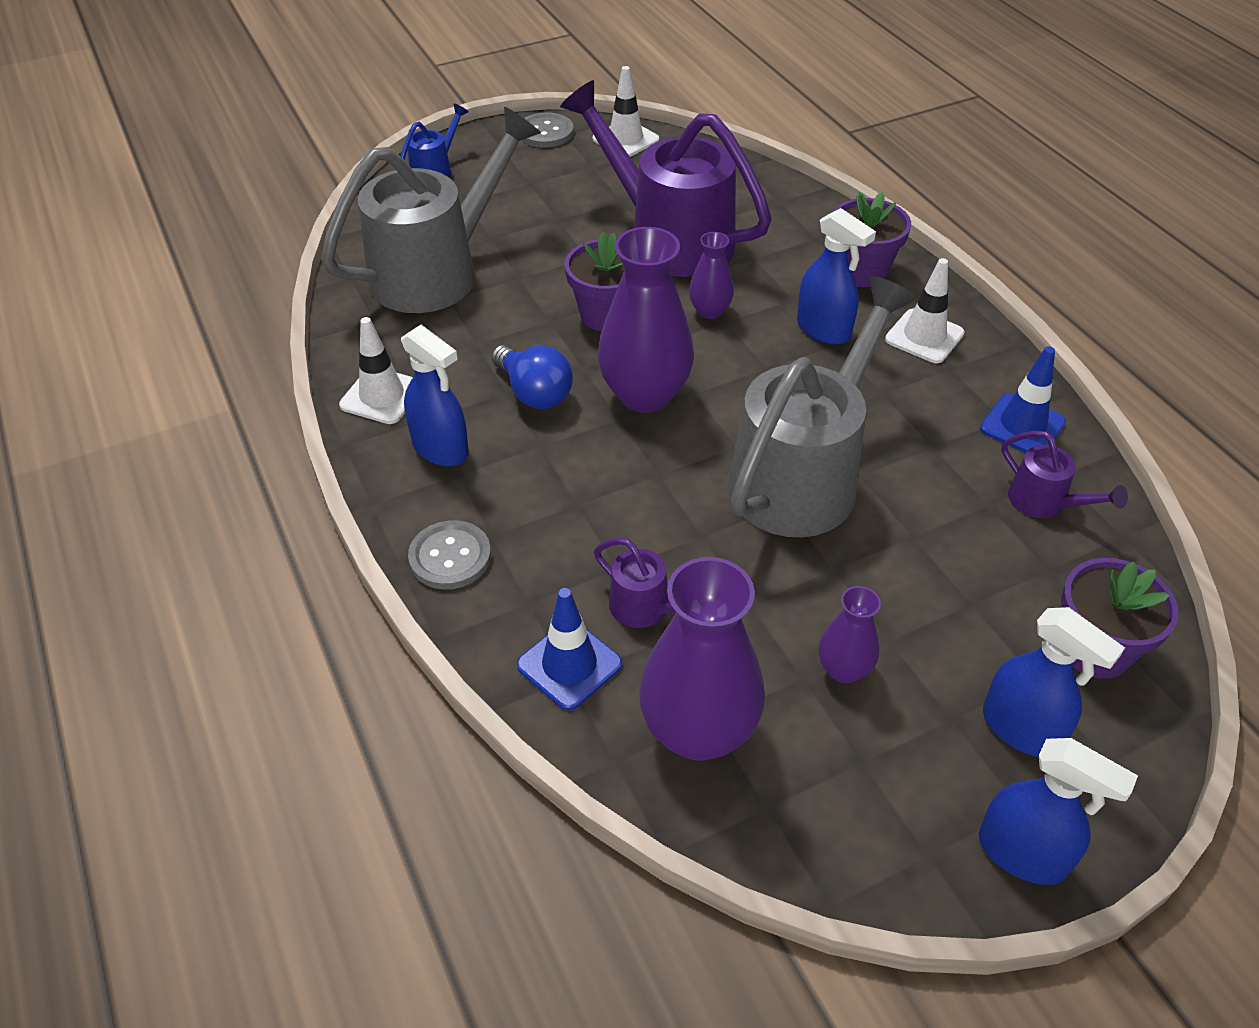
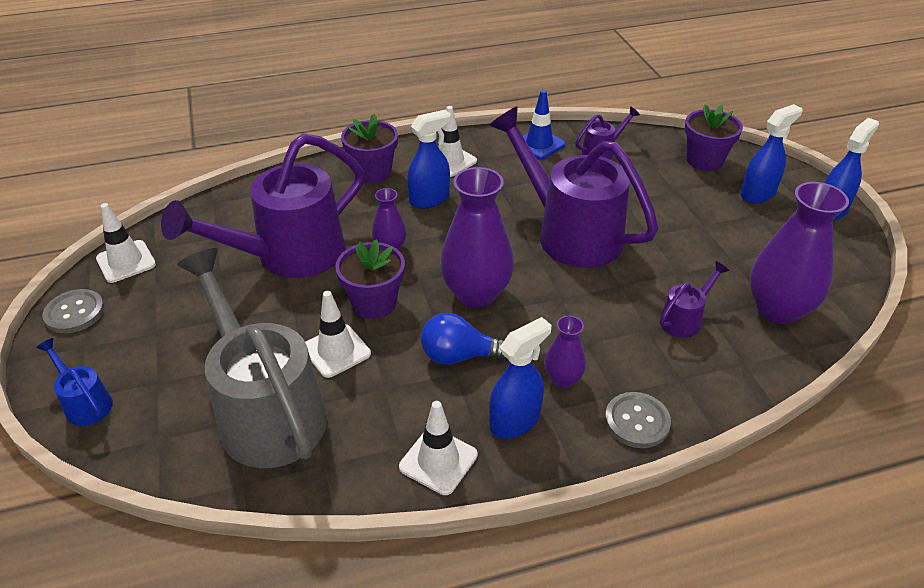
camera: 80 degrees left, 5 degrees down
(525, 300) = (336, 351): none -> white traffic cone
(534, 393) = (459, 356): blue light bulb -> blue light bulb turned 150 degrees counterclockwise
(569, 665) = (734, 362): blue traffic cone -> none
(803, 475) = (570, 233): grey watering can -> purple watering can
(843, 669) = (725, 245): purple vase -> purple vase (562, 379)

